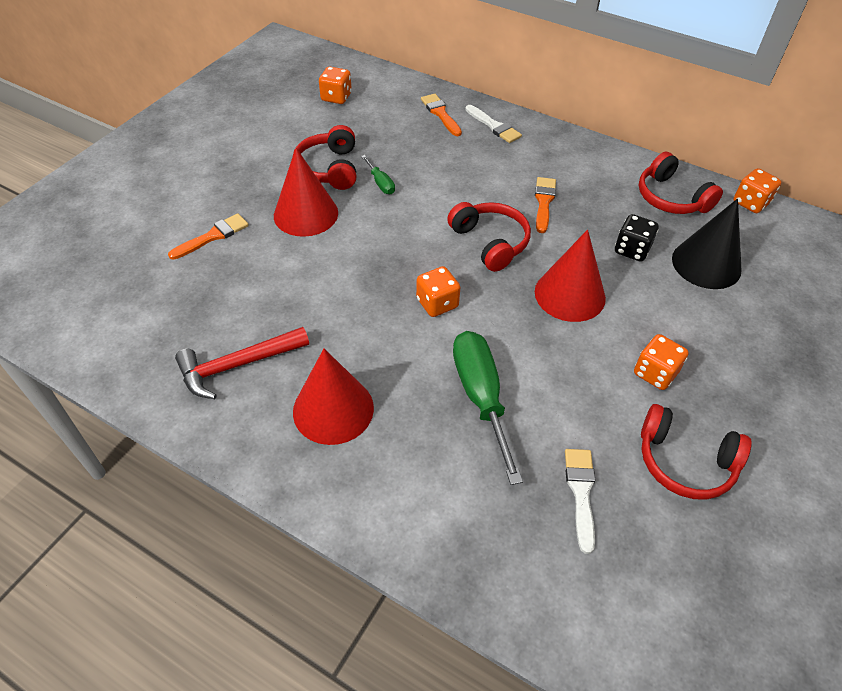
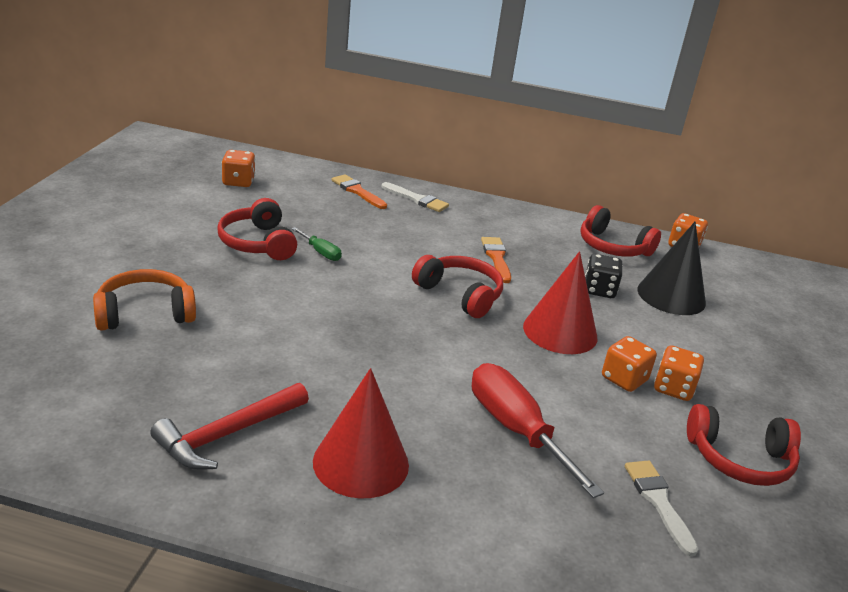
camera: 20 degrees left, 20 degrees down
(213, 236) = (145, 313): orange brush -> orange headphones
(306, 214) = (248, 284): red cone -> none
(437, 303) = (430, 352): orange dice -> orange dice (624, 379)
(481, 397) = (516, 430): green screwdriver -> red screwdriver

